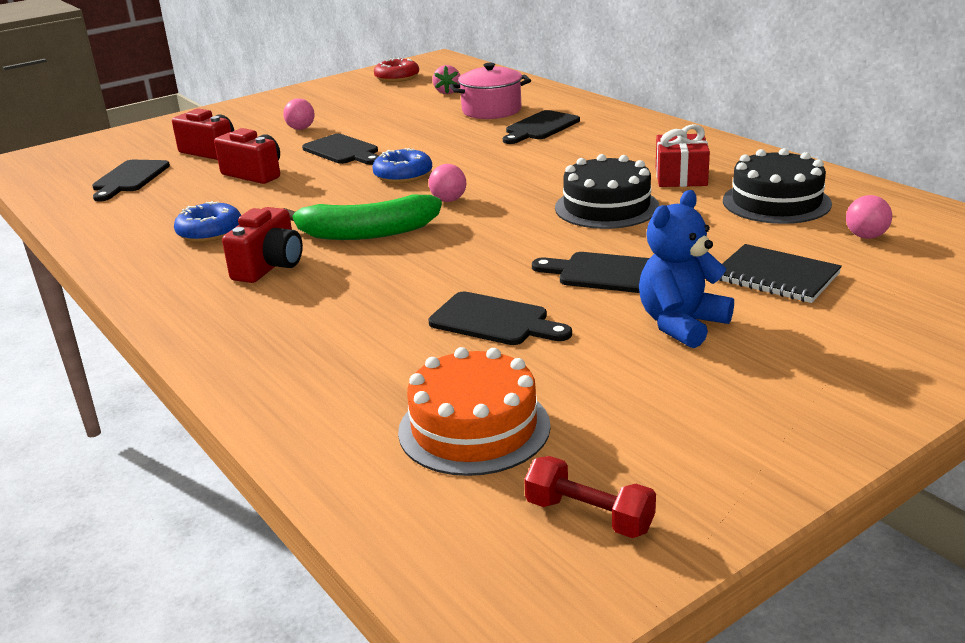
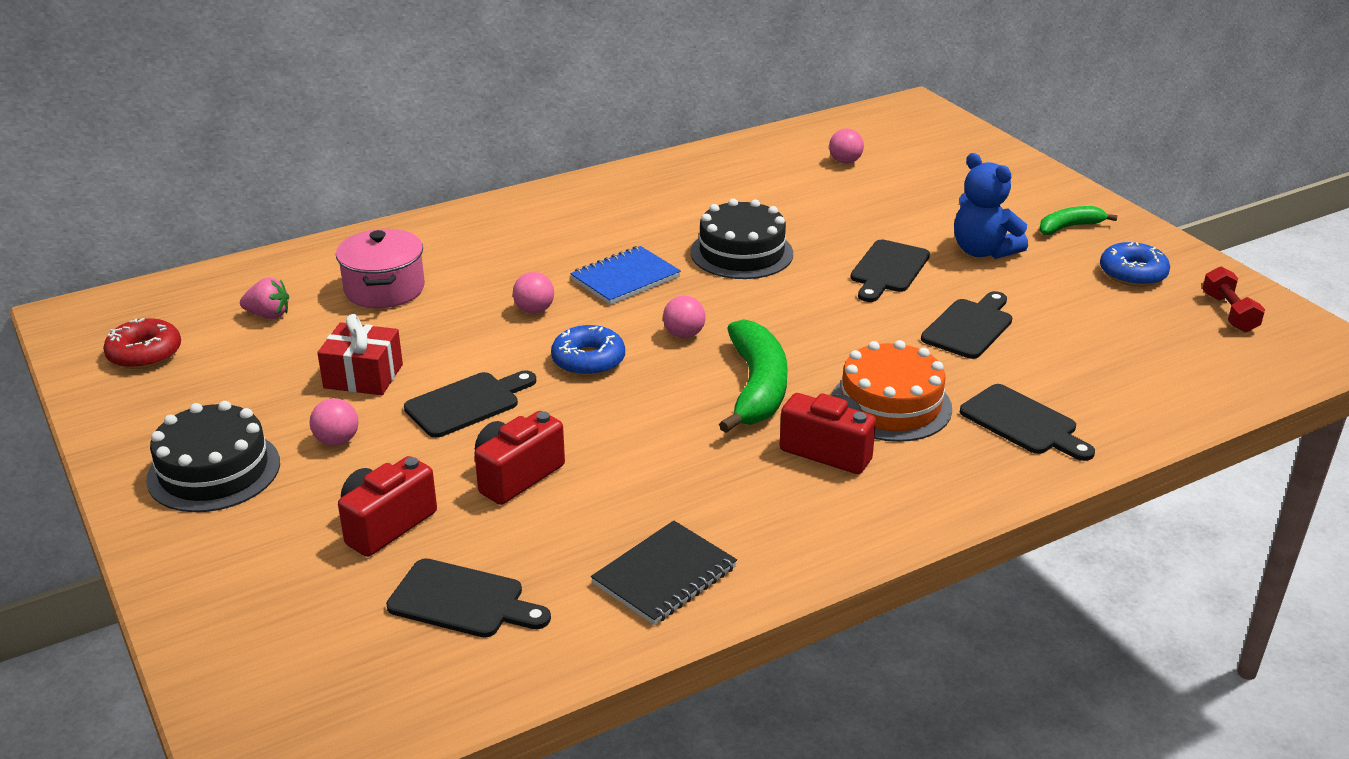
camera: 85 degrees left, 5 degrees up
(210, 232) = (712, 501): blue donut -> blue donut (1132, 273)
(474, 151) = (534, 310): none -> pink ball
(474, 428) = (1135, 346): orange cake -> orange cake (890, 405)
(537, 171) = (625, 278): none -> blue notebook
(540, 127) = (478, 264): black cutting board -> black cutting board (1023, 423)
(589, 516) = (1229, 313): red dumbbell -> red dumbbell turned 45 degrees counterclockwise
(681, 177) = (682, 209): red gift -> red gift (363, 376)
(776, 202) = (762, 180): black cake -> black cake (214, 471)
(776, 277) = (909, 205): black notebook -> black notebook (665, 576)
(792, 384) = (1069, 227): none -> green banana

